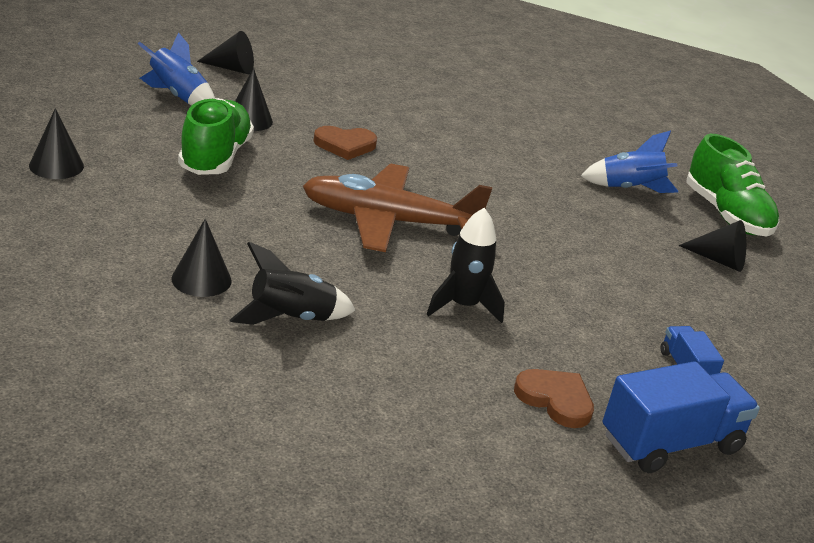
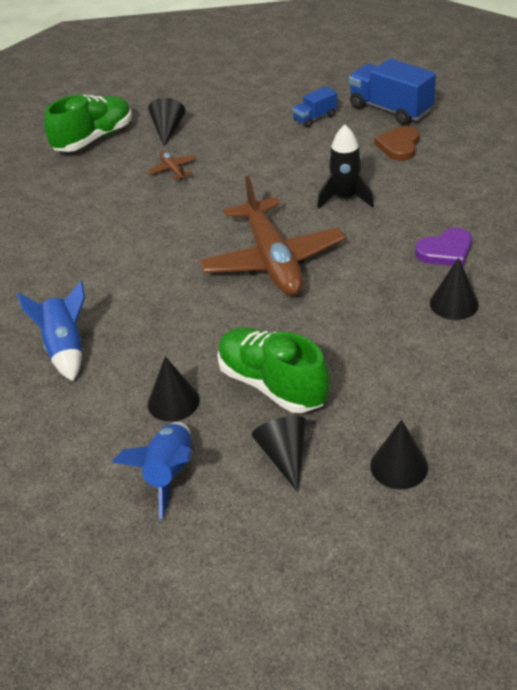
camera: 105 degrees left, 10 degrees up
(215, 157) = (272, 385): green shoe -> green shoe turned 60 degrees clockwise
(231, 68) = (55, 475): black cone -> black cone (284, 456)
(290, 318) = (445, 251): black rocket -> purple heart
(345, 145) = (165, 327): brown heart -> none
(619, 233) = (173, 170): none -> brown plane
(629, 189) = (93, 181): blue rocket -> blue rocket (65, 349)

